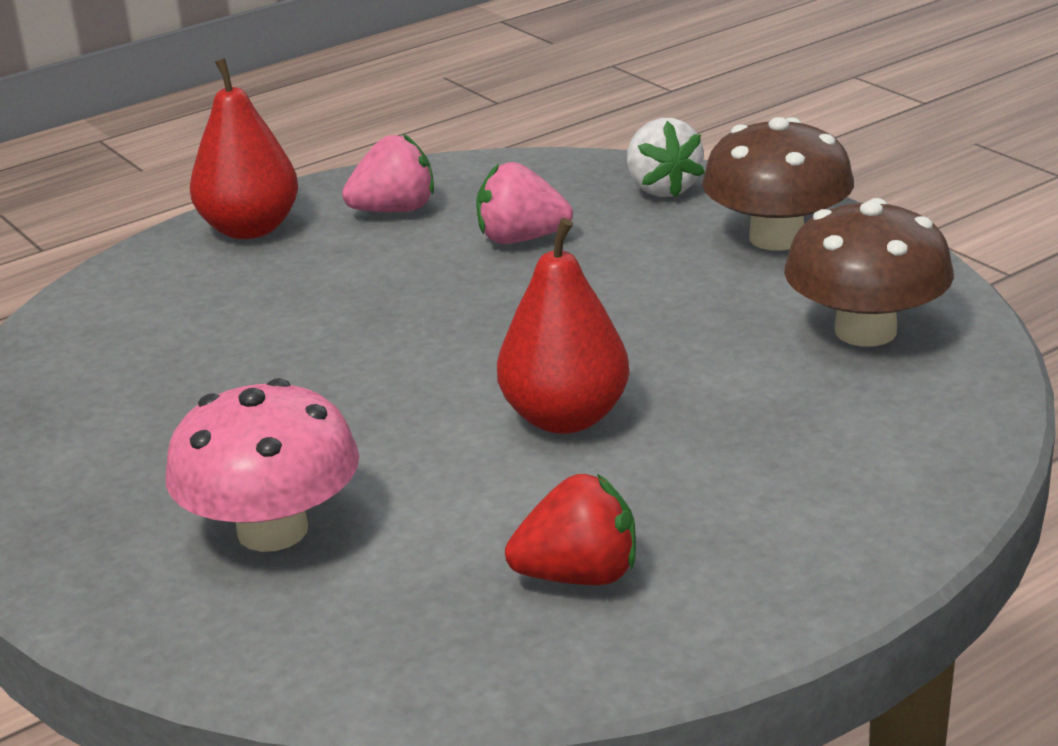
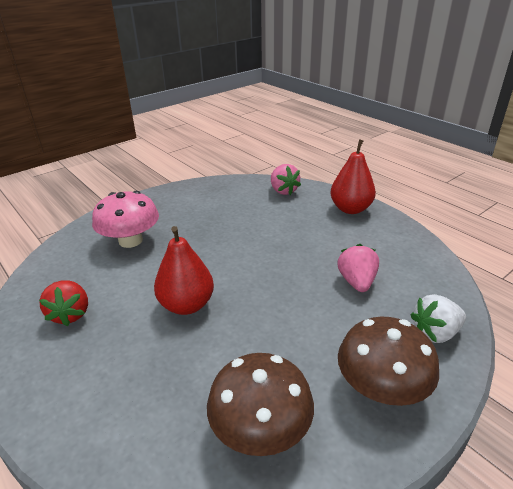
camera: 85 degrees right, 5 degrees up
(394, 210) = (378, 242): pink strawberry -> pink strawberry (283, 191)

